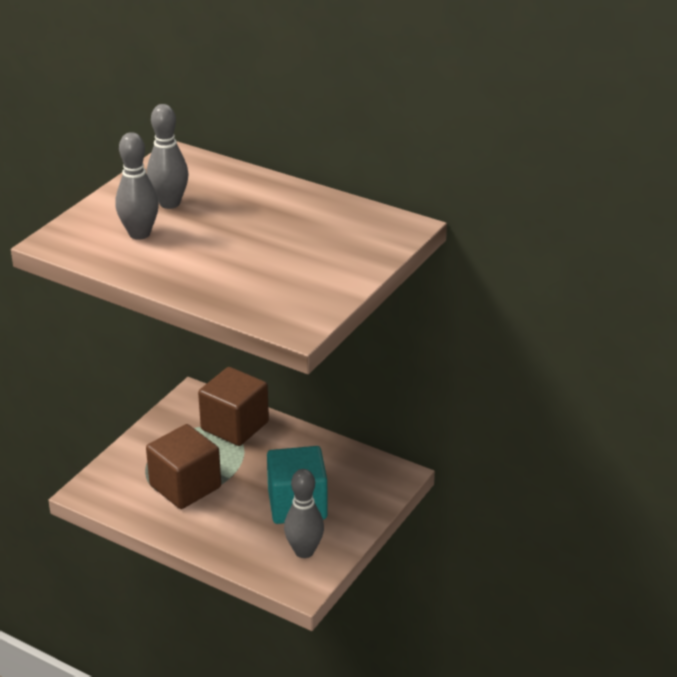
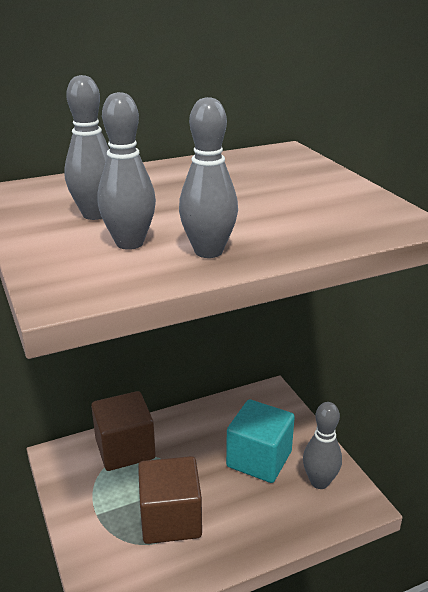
camera: 55 degrees left, 5 degrees down
(157, 265) = (208, 251): none -> grey bowling pin

